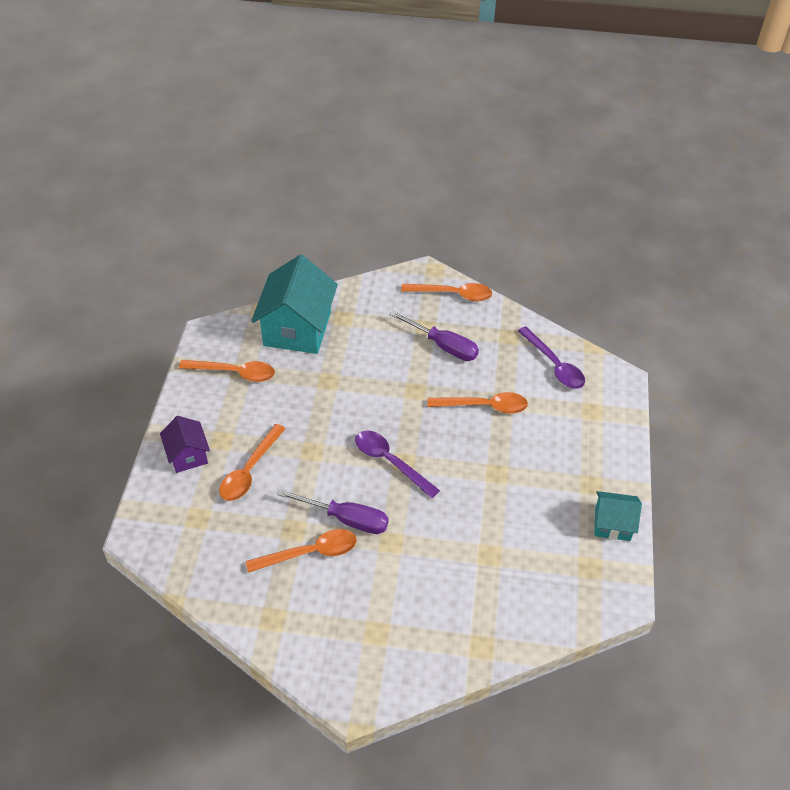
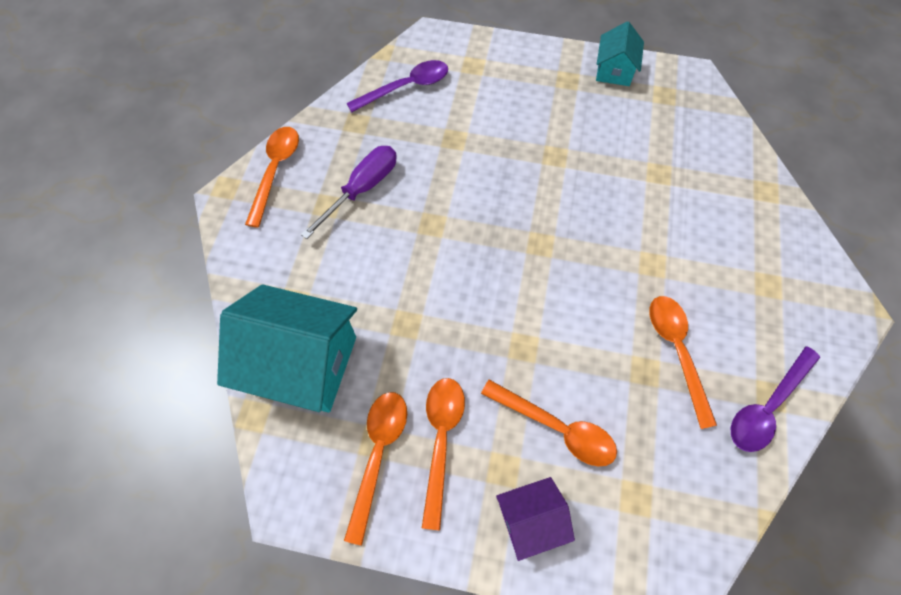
camera: 85 degrees left, 15 degrees up
(346, 519) = (625, 310): purple screwdriver -> none
(390, 462) = (541, 257): purple spoon -> purple spoon (767, 406)
(484, 406) = (461, 157): orange spoon -> orange spoon (441, 440)

